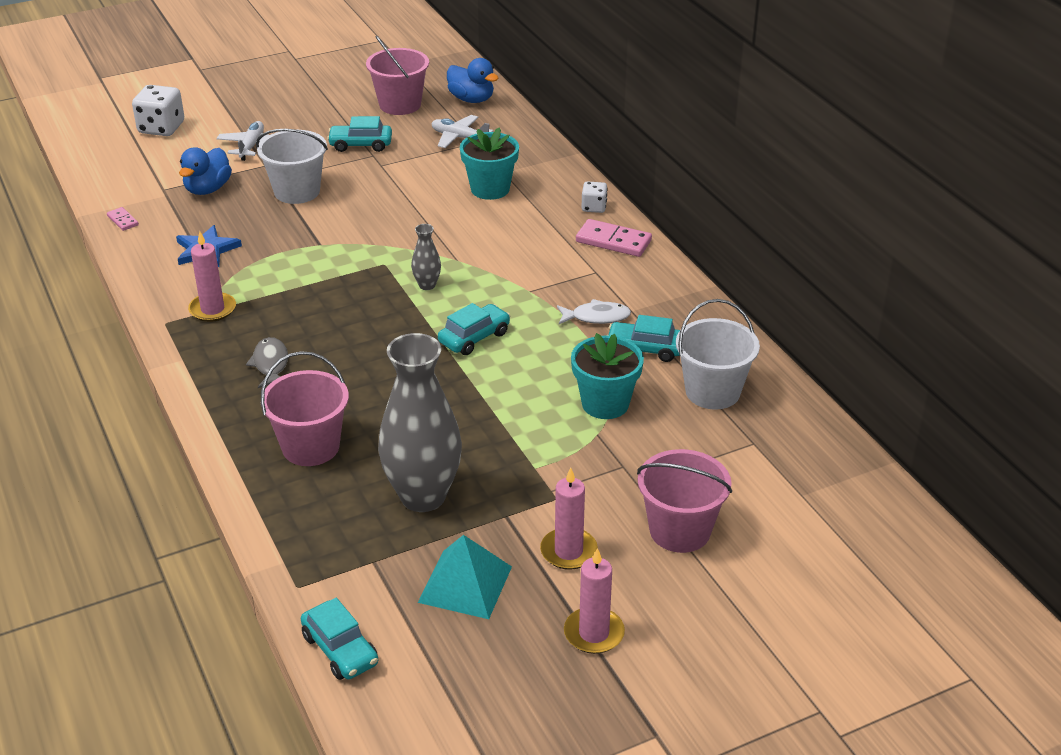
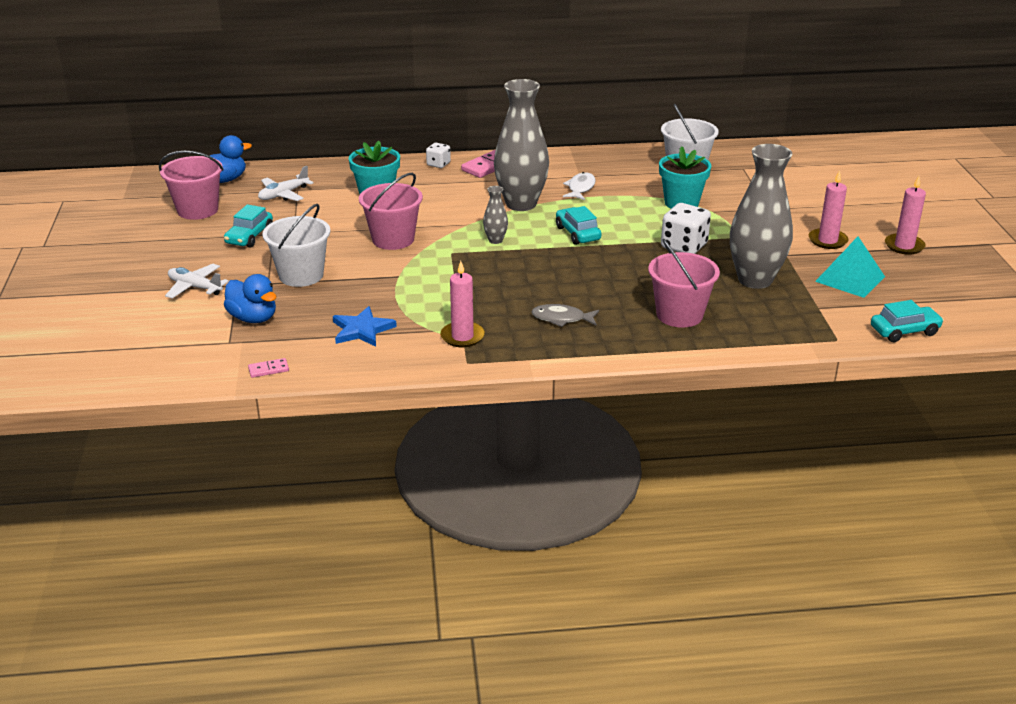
camera: 70 degrees left, 5 degrees down
(161, 128) = (102, 331): white dice -> white dice (684, 246)
(526, 283) = (521, 204): none -> grey vase
(645, 349) = (627, 180): turquoise car -> none
(680, 530) = (818, 204): pink bucket -> pink bucket (393, 239)

